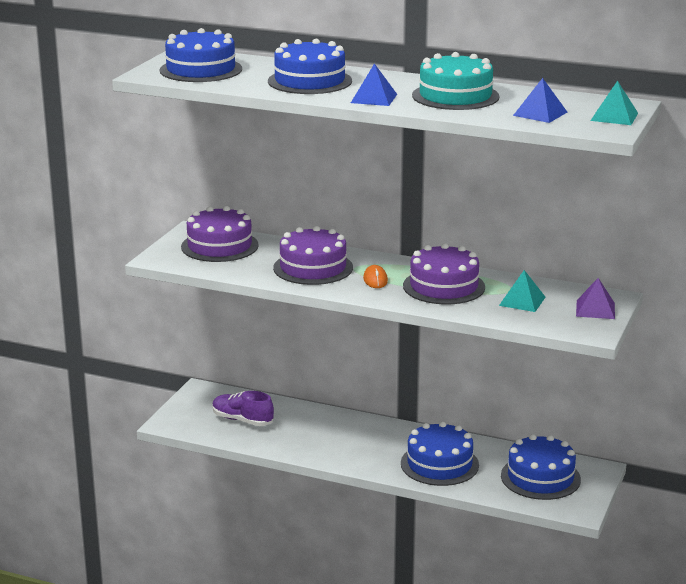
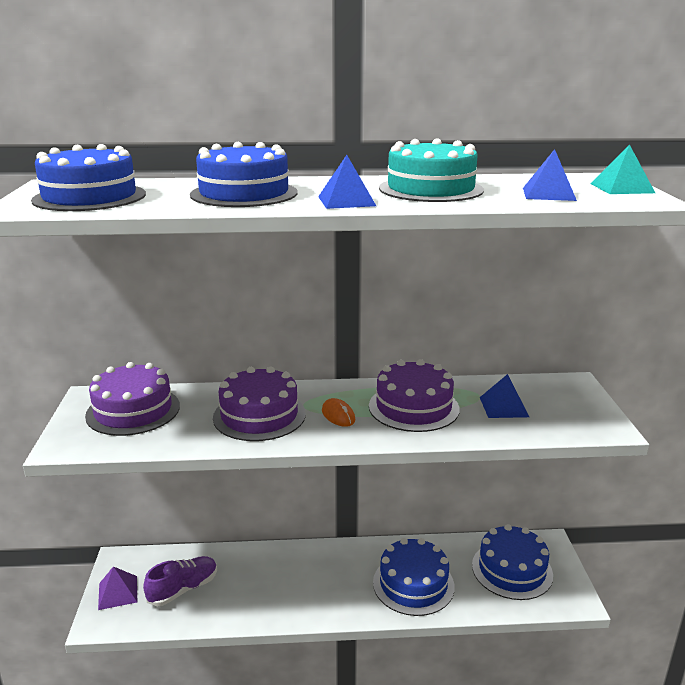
camera: 25 degrees left, 0 degrees up
(242, 420) = (183, 589): purple shoe -> purple shoe turned 135 degrees clockwise
(522, 301) = (503, 407): turquoise pyramid -> blue pyramid
(595, 309) = (577, 400): purple pyramid -> purple pyramid (118, 592)

